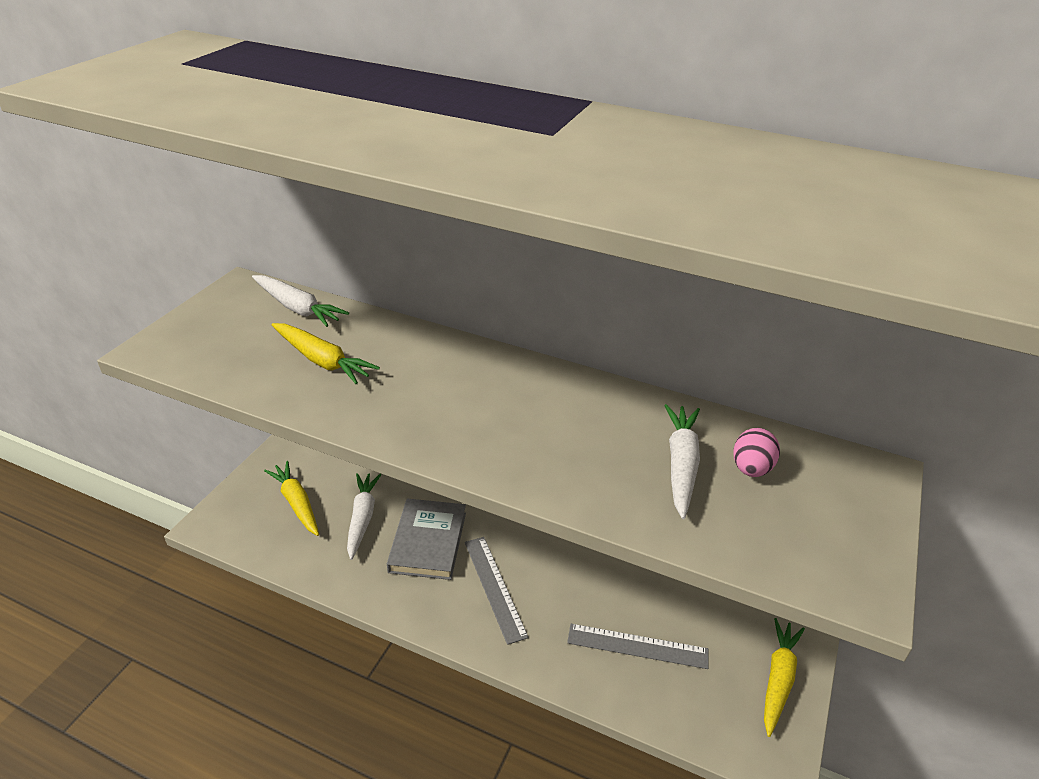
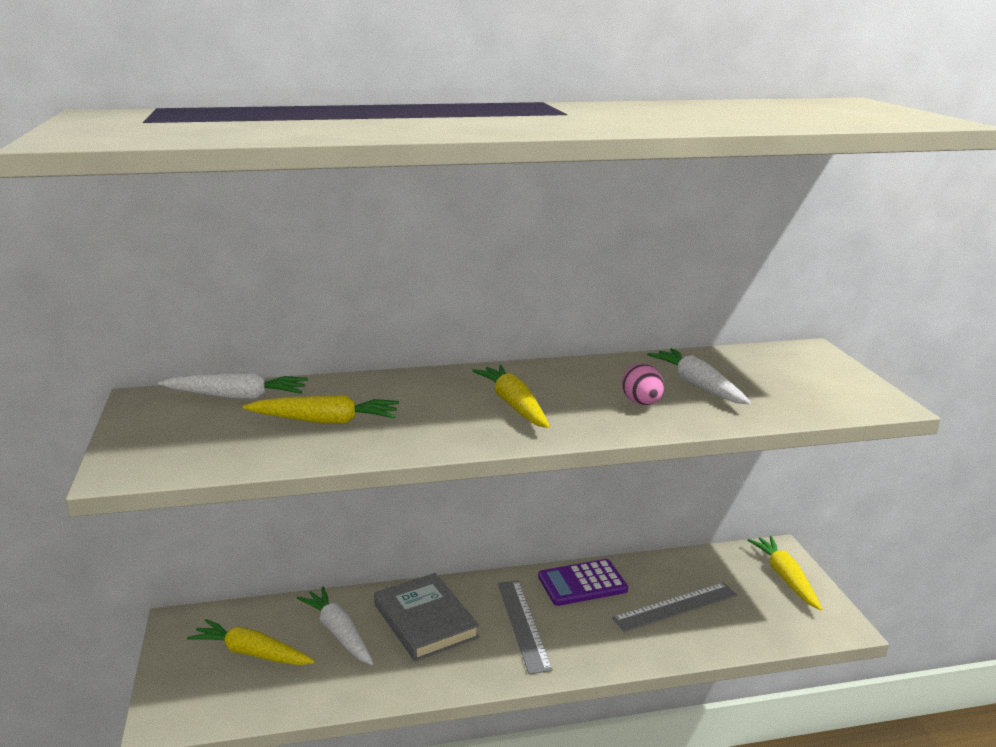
camera: 35 degrees left, 15 degrees down
(479, 410) = (514, 405): none -> yellow carrot
(494, 587) = (523, 624): grey ruler -> grey ruler turned 45 degrees clockwise
(580, 576) = (582, 583): none -> purple calculator
(751, 469) = (741, 372): pink egg -> pink egg (642, 403)

